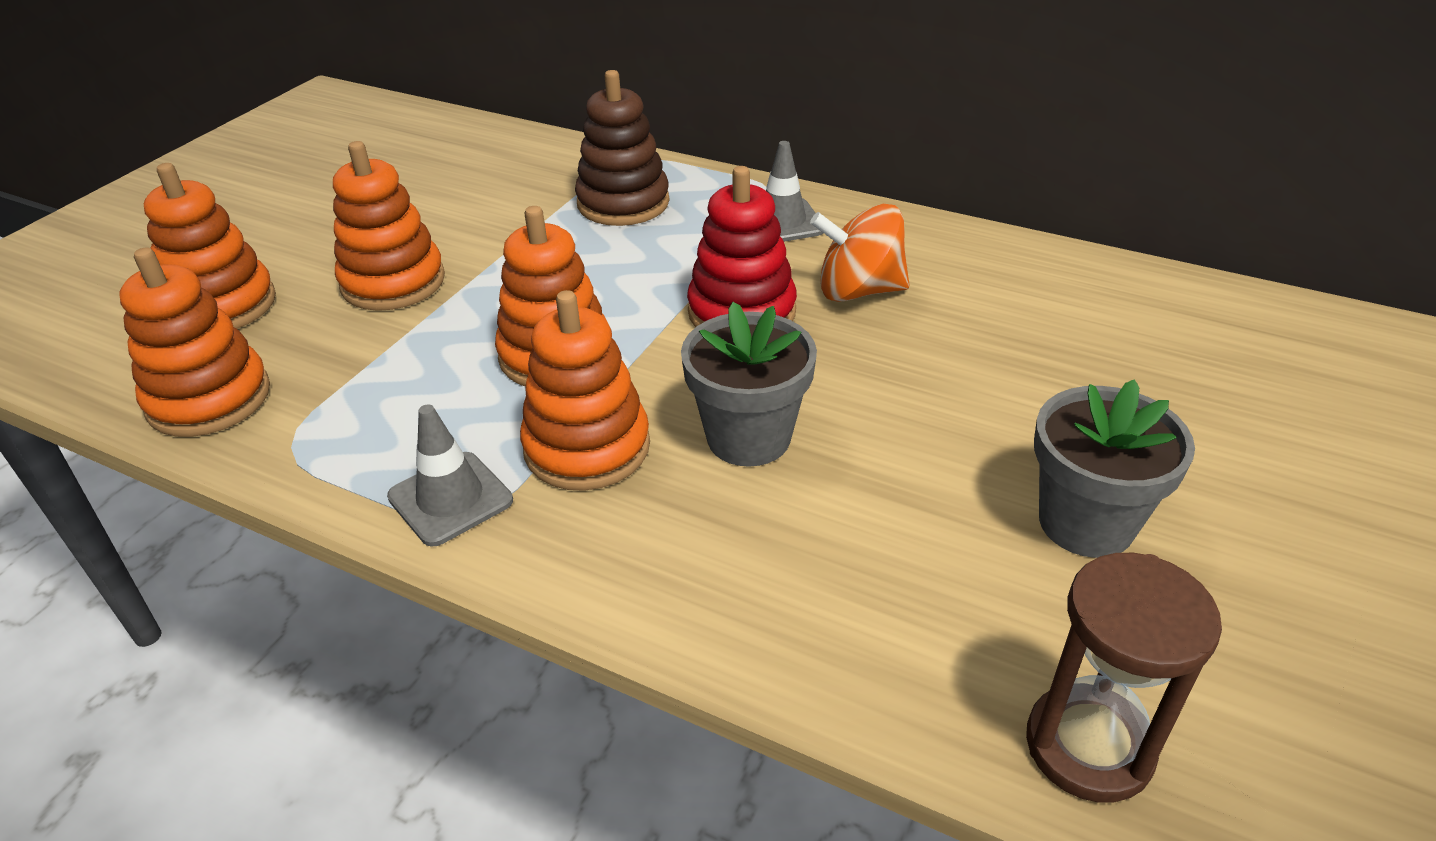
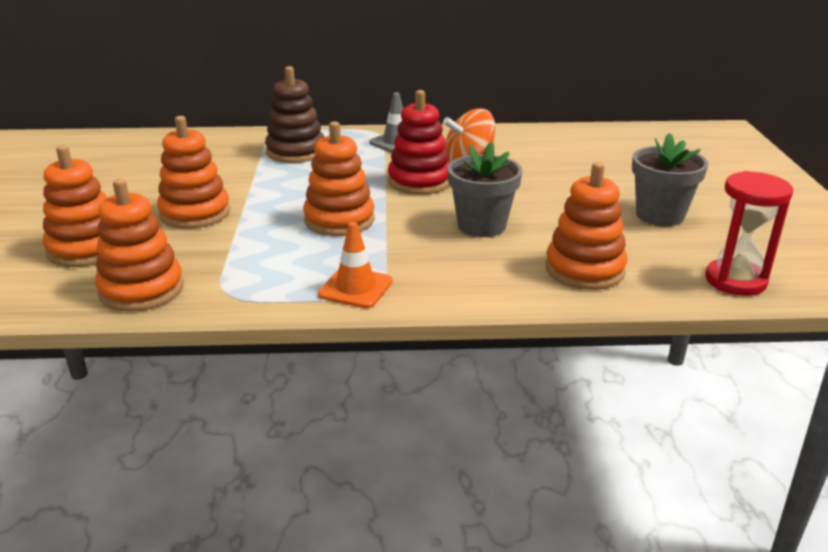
camera: 30 degrees left, 10 degrees down
(450, 499) = (355, 288): grey traffic cone -> orange traffic cone
(587, 447) = (404, 250): orange stacking toy -> orange stacking toy (584, 269)
(1088, 746) = (735, 280): brown hourglass -> red hourglass

